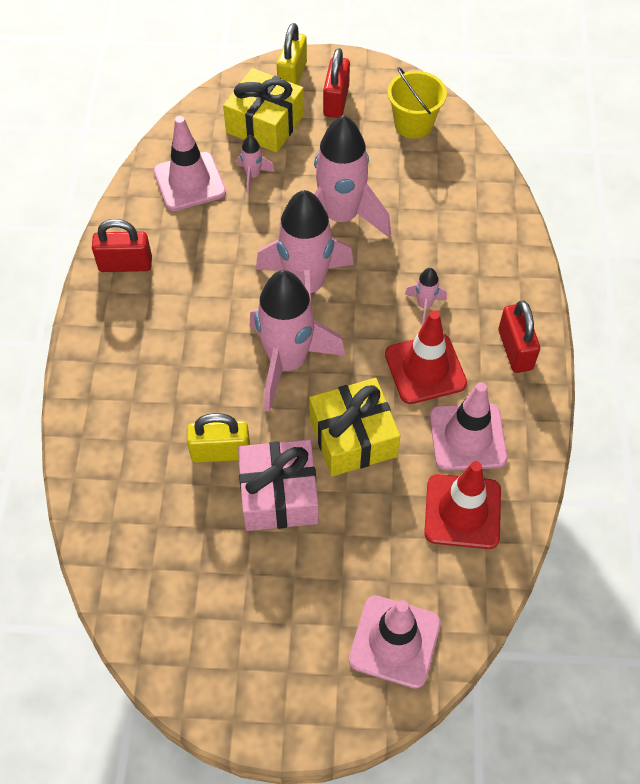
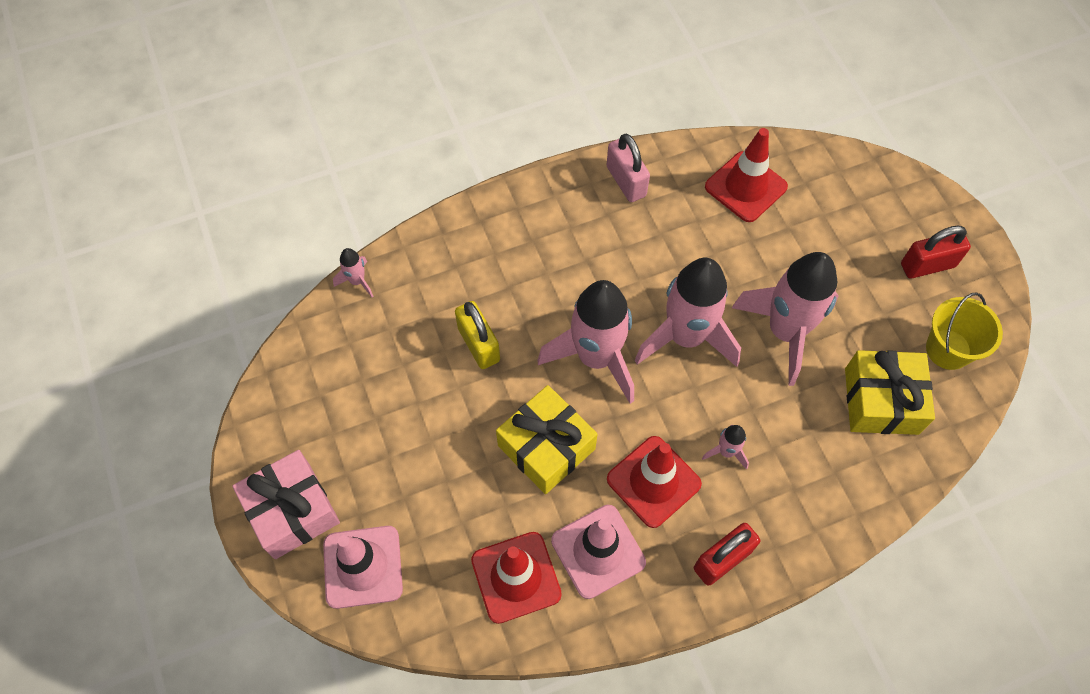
camera: 65 degrees right, 5 degrees up
(125, 264) = (626, 181): red padlock -> pink padlock
(189, 182) = (745, 187): pink traffic cone -> red traffic cone
(253, 176) = (786, 235): pink rocket -> pink rocket (357, 281)
(265, 124) = (855, 216): yellow gift -> yellow gift (881, 401)
(279, 495) = (459, 410): pink gift -> pink gift (292, 511)
(292, 76) = (932, 212): yellow padlock -> none

